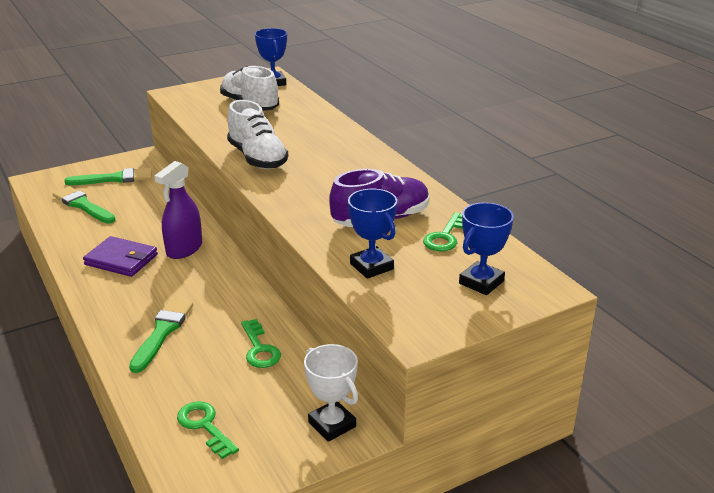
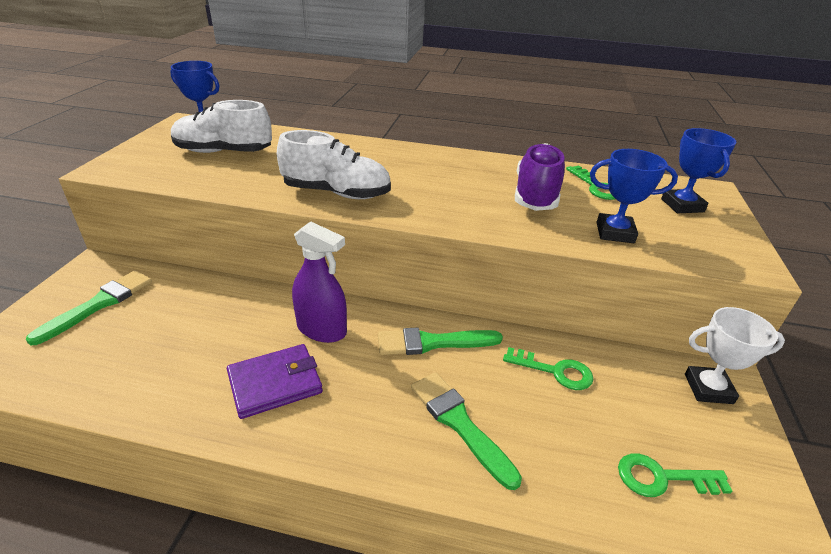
camera: 50 degrees left, 5 degrees up
(82, 205) = (108, 355): green brush -> green brush (432, 343)
(184, 249) = (322, 329): purple spray bottle -> purple spray bottle turned 45 degrees counterclockwise

